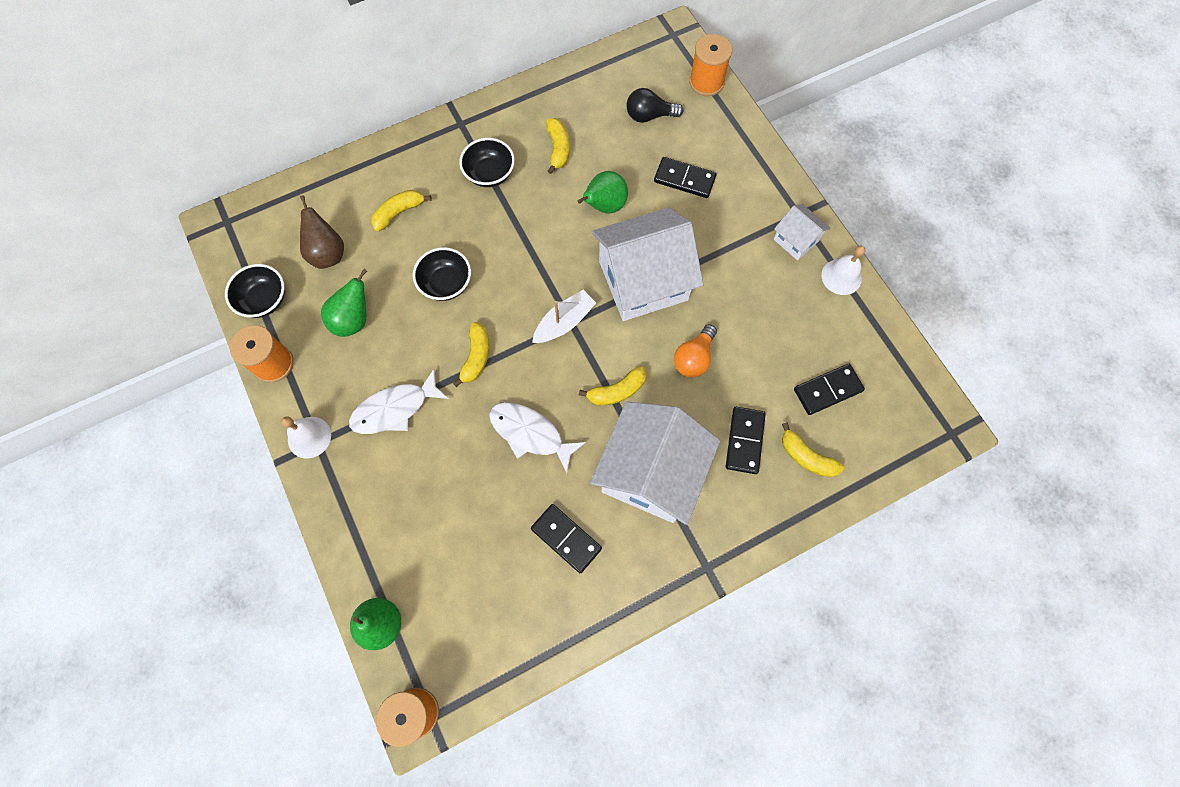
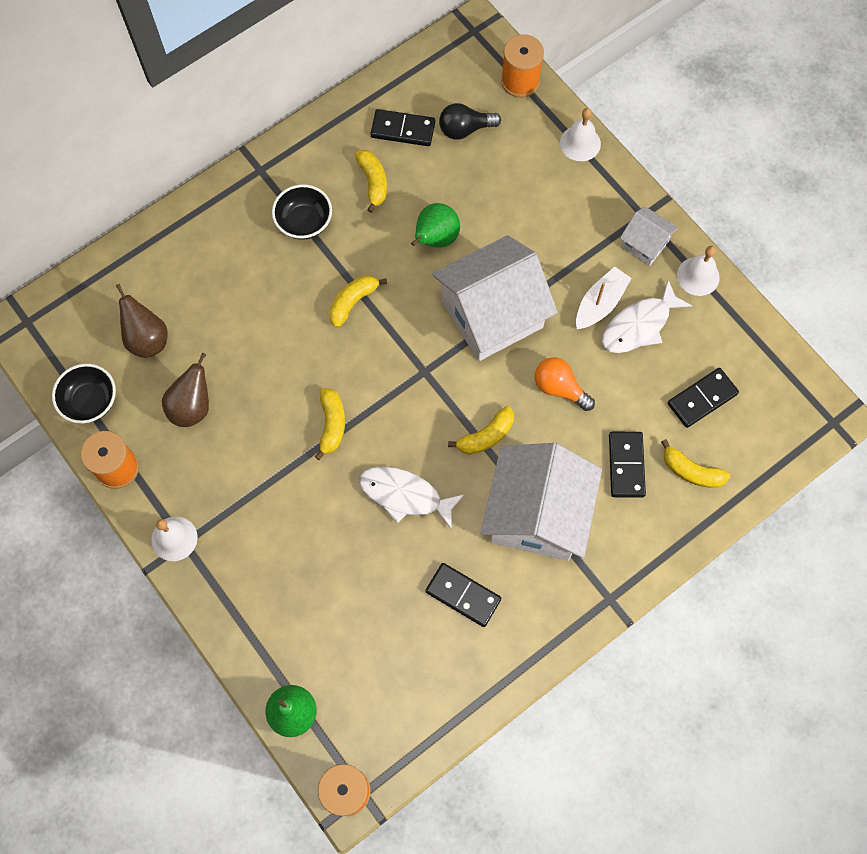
camera: 10 degrees left, 0 degrees up
(353, 320) = (192, 407): green pear -> brown pear
(395, 409) = (258, 493): white fish -> white fish (639, 325)
(399, 213) = (214, 281): yellow banana -> yellow banana (353, 302)
(446, 283) = (283, 351): black bowl -> none
(564, 322) = (417, 372): white boat -> white boat (600, 303)
(684, 179) = (516, 195): black domino -> black domino (403, 129)
(694, 358) = (559, 388): orange light bulb -> orange light bulb turned 105 degrees clockwise
(751, 143) = (580, 143): none -> white bell

